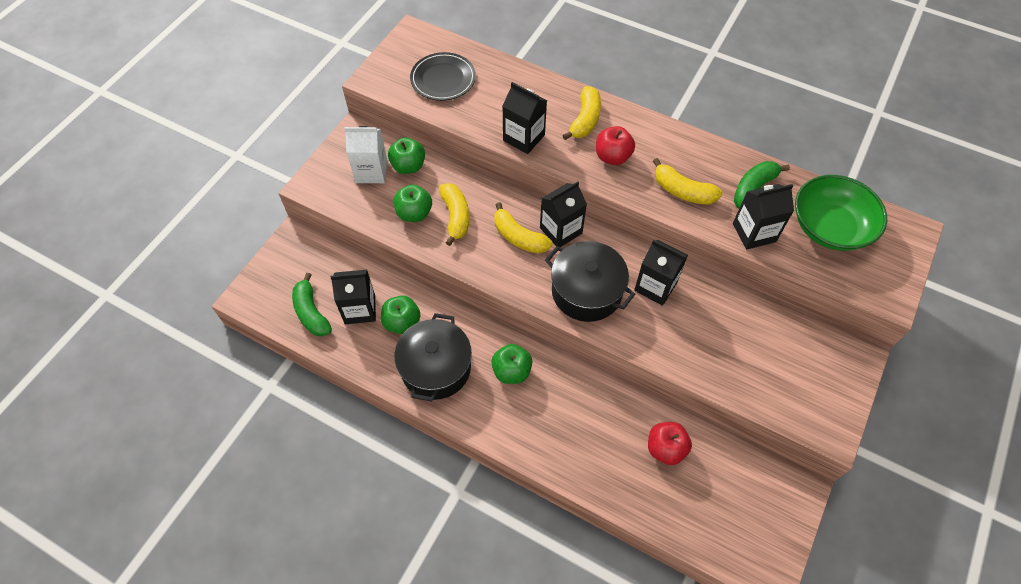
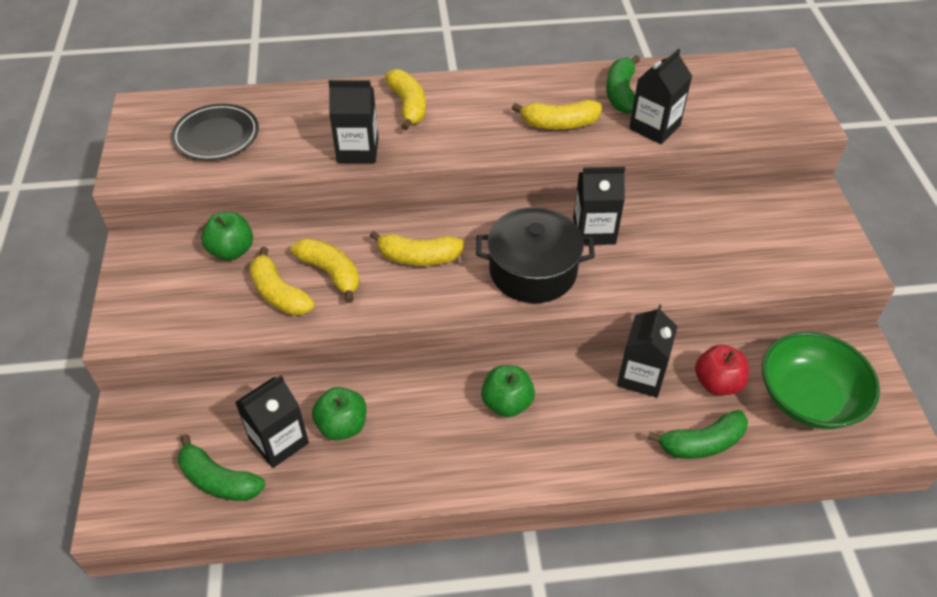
camera: 35 degrees left, 10 degrees down
(371, 171) = (189, 277): white carton -> none
(414, 213) = (279, 294): green apple -> yellow banana
(436, 368) = (421, 449): black pot -> none
(561, 230) = (457, 229): black carton -> black carton (641, 376)
(612, 157) = (465, 125): red apple -> none
(617, 482) = (702, 443): none -> green banana
(829, 227) = (712, 92): green bowl -> green bowl (808, 398)

